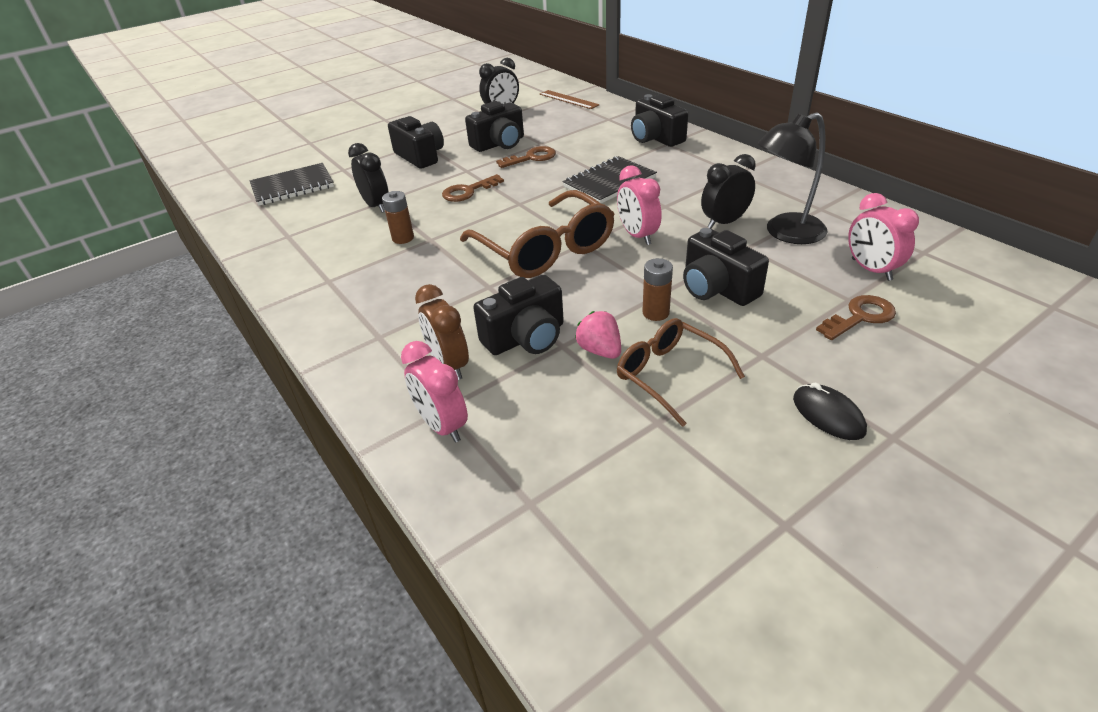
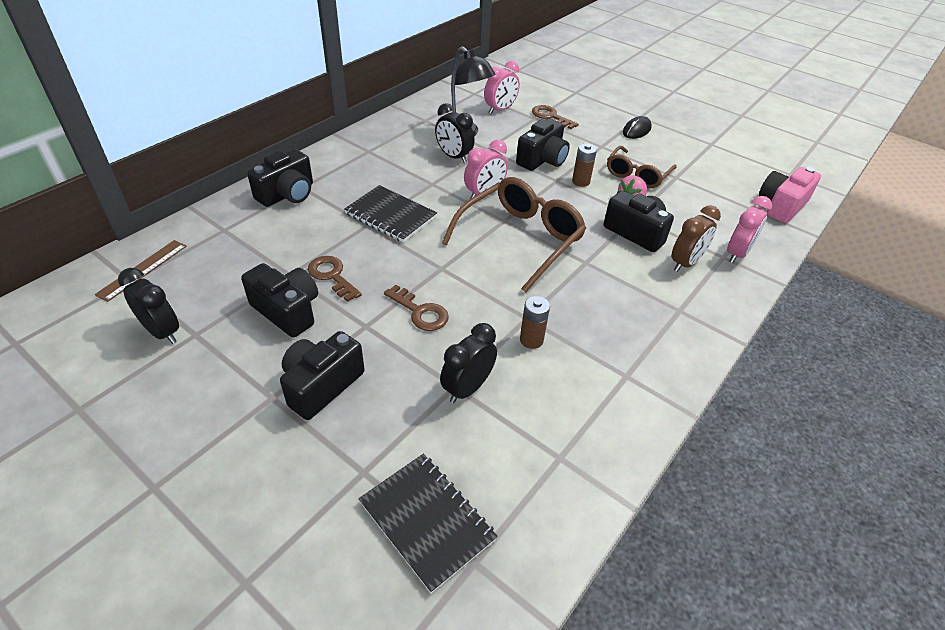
camera: 110 degrees left, 5 degrees up
(538, 549) = (781, 206): none -> pink camera

